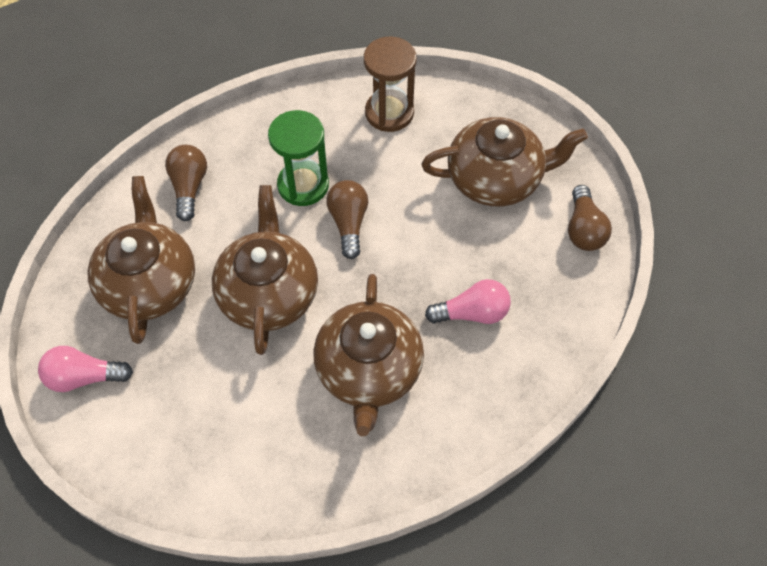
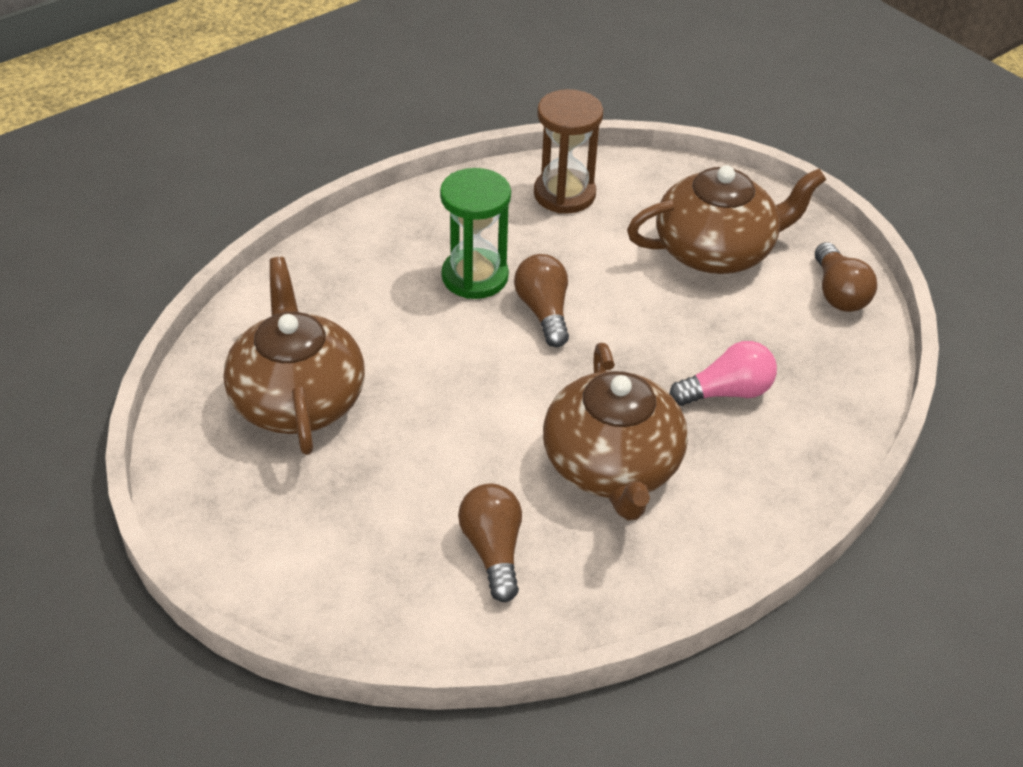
camera: 10 degrees left, 15 degrees down
(84, 377) = (232, 511): pink light bulb -> none
(189, 187) = (326, 291): brown light bulb -> brown light bulb (493, 550)
(268, 293) = (459, 395): brown teapot -> none

